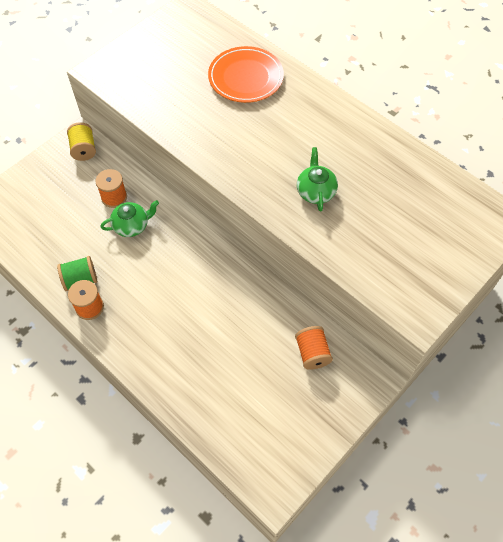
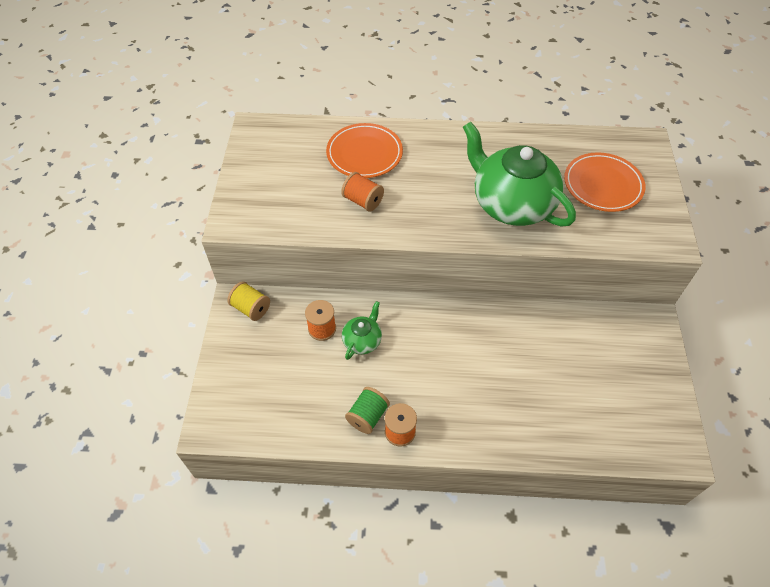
camera: 40 degrees left, 5 degrees down
(312, 353) = (598, 333): orange spool -> orange spool (363, 201)
(315, 191) = (511, 204): green teapot -> green teapot, size x2.16
(414, 228) = (603, 185): none -> orange plate

